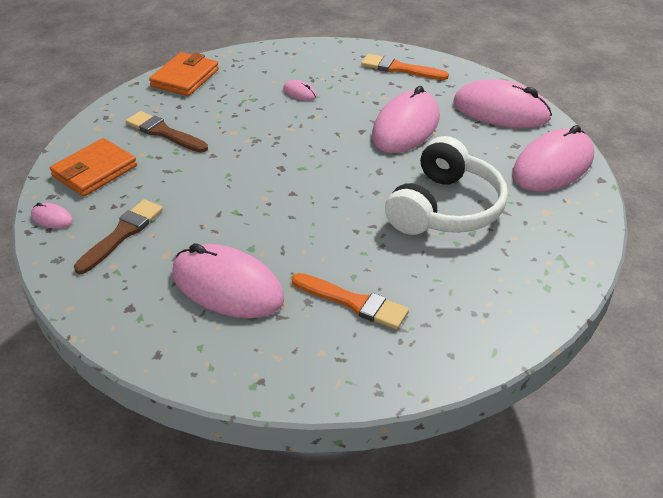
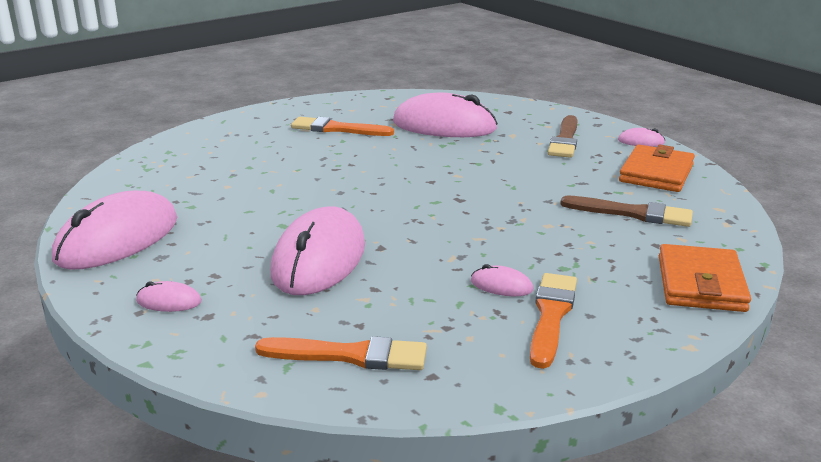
camera: 165 degrees right, 15 degrees down
(285, 73) = (551, 315): none -> orange brush
(445, 208) = (261, 187): white headphones -> none
(501, 111) = (169, 301): pink mouse -> pink mouse, size x0.41

